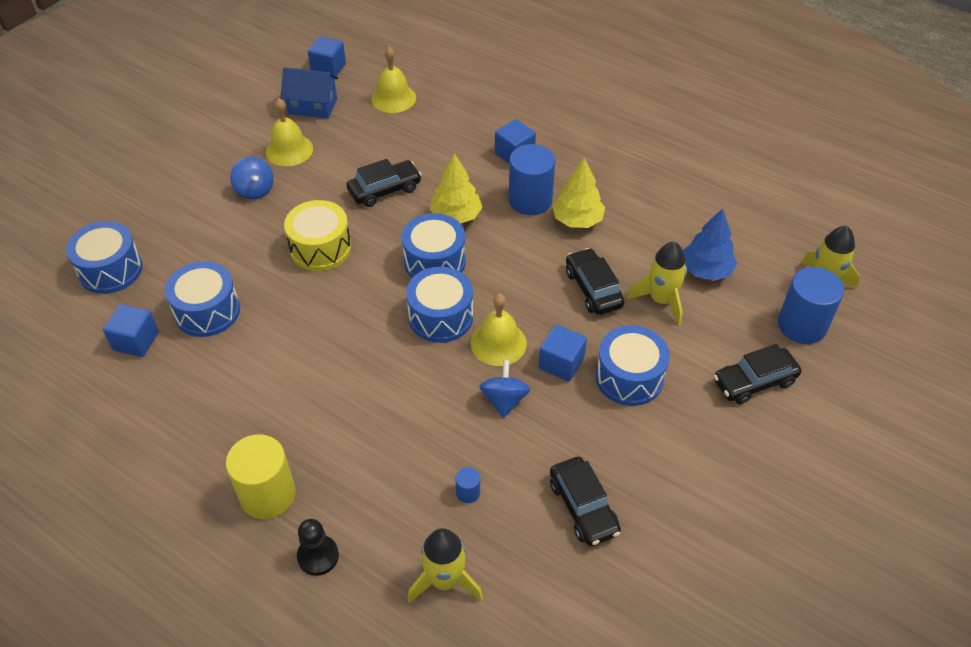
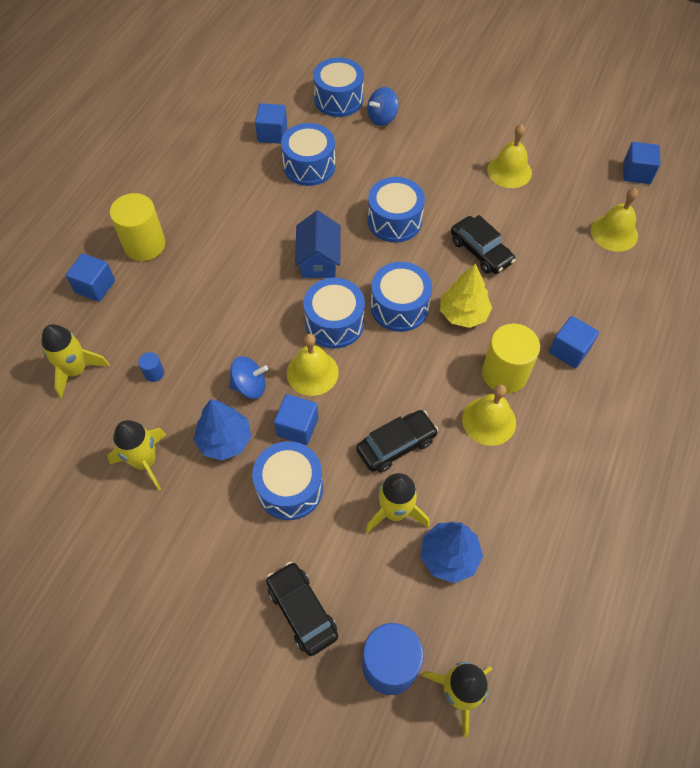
camera: 80 degrees right, 10 degrees up
(255, 190) = (450, 161): blue spinning top -> blue spinning top (382, 118)
(312, 106) = (575, 174): blue house -> blue house (318, 260)
(318, 556) = (95, 286): black pawn -> blue cube
(320, 248) = (394, 221): yellow drum -> blue drum
(530, 200) = (504, 374): blue cylinder -> yellow cylinder
(567, 428) = (224, 440): none -> blue tree
(577, 220) = (489, 421): yellow tree -> yellow bell
(583, 507) = (145, 461): black car -> yellow rocket

